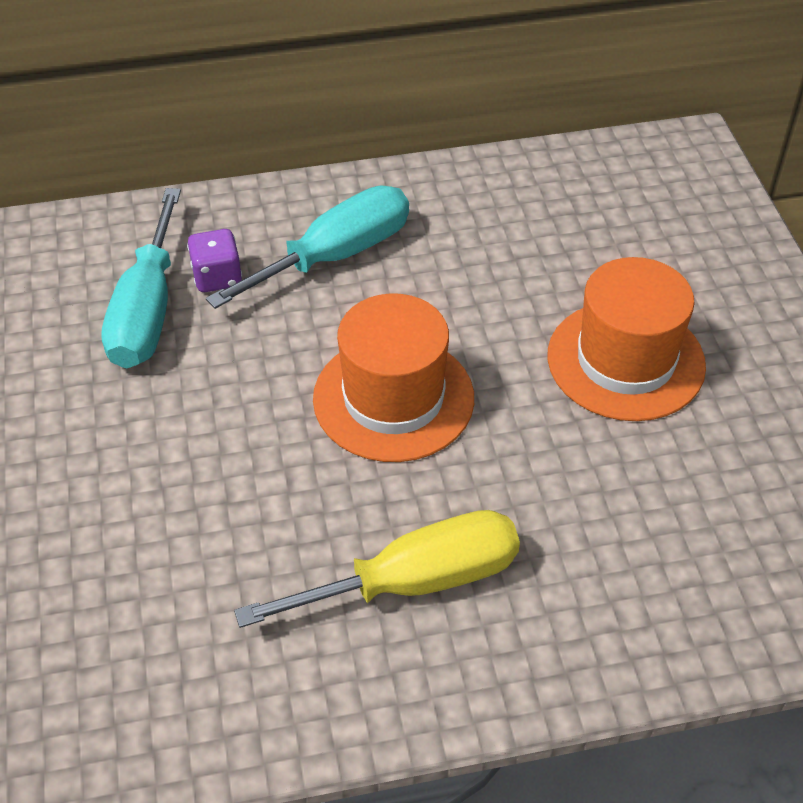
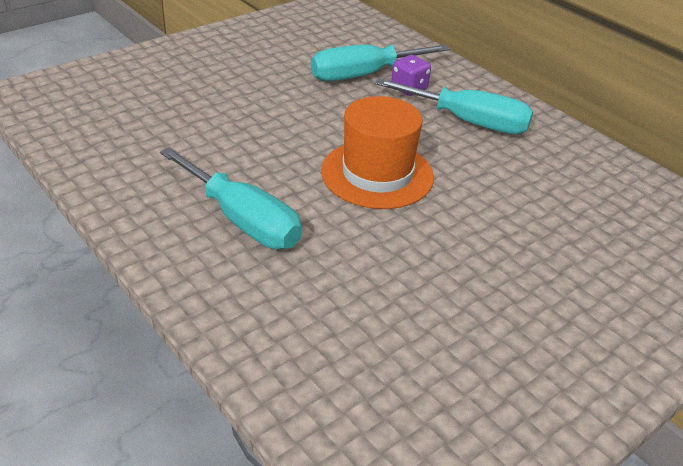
camera: 60 degrees right, 10 degrees down
(414, 581) = (243, 220): yellow screwdriver -> turquoise screwdriver
(625, 360) = (506, 269): orange hat -> none

